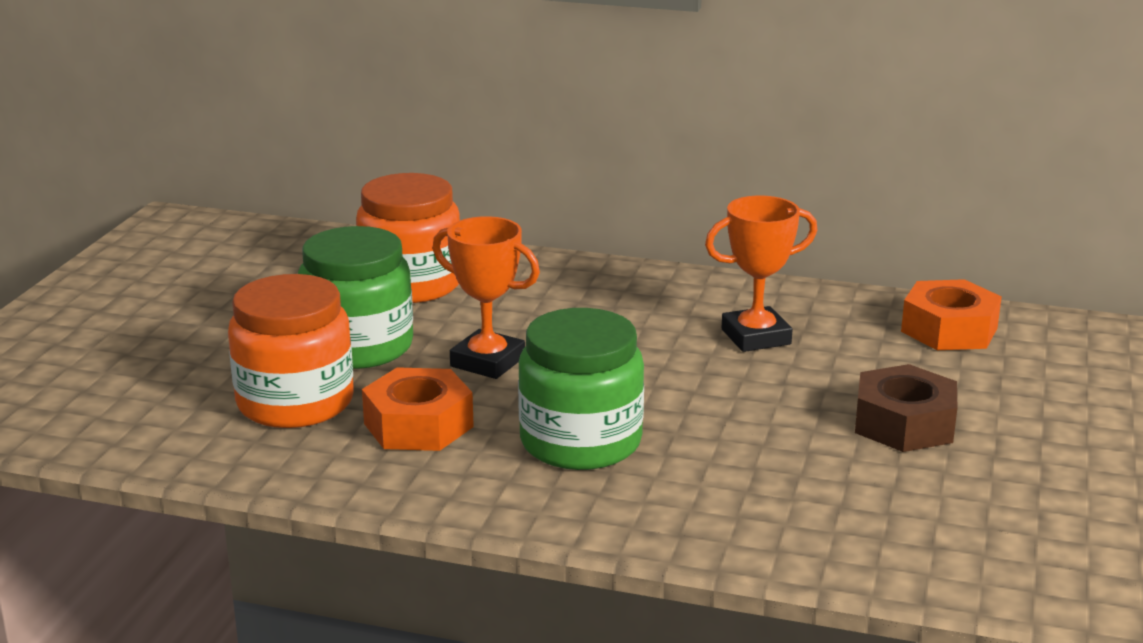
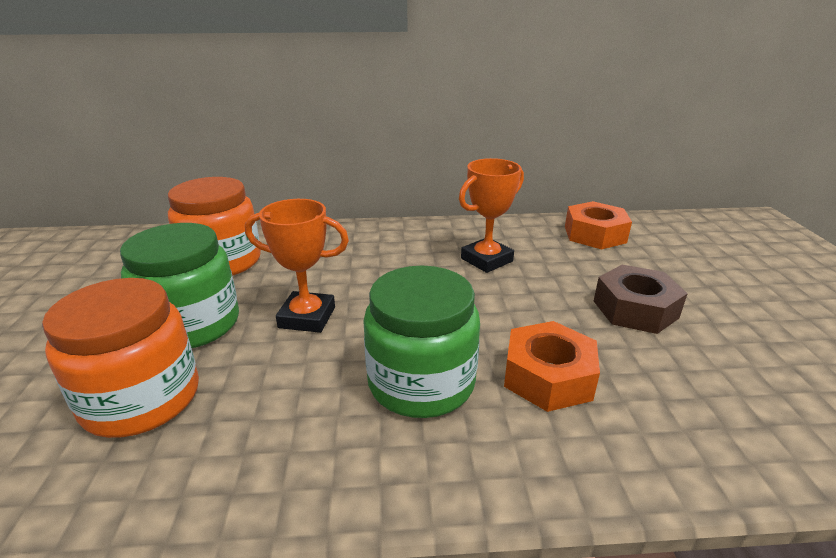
camera: 20 degrees left, 5 degrees up
(418, 425) = (270, 398): orange nut -> orange nut (548, 376)

